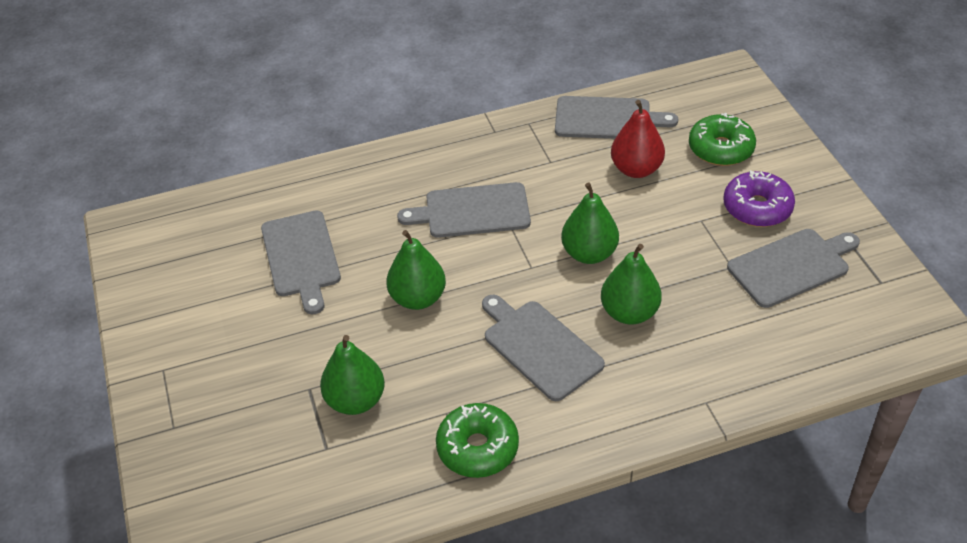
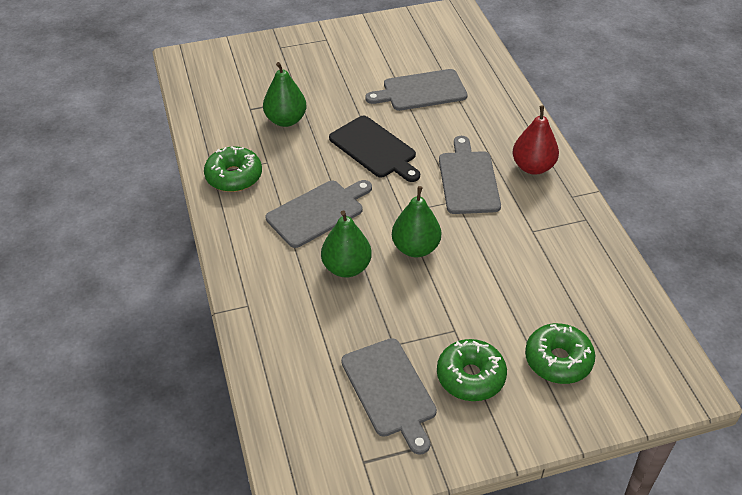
camera: 90 degrees right, 0 degrees up
(418, 298) = (375, 149): green pear -> black cutting board
(607, 119) = (597, 275): grey cutting board -> none
(636, 169) = (524, 290): red pear -> red pear (533, 167)
(757, 208) = (470, 377): purple donut -> green donut

